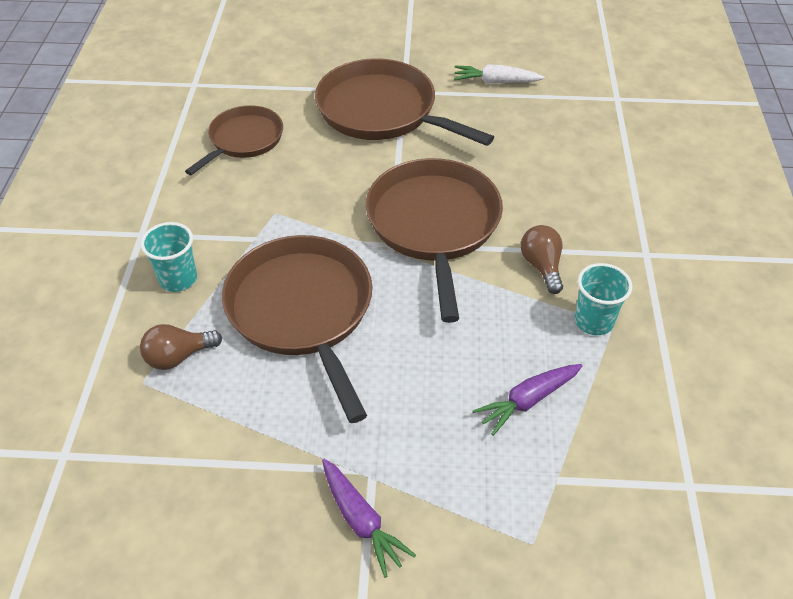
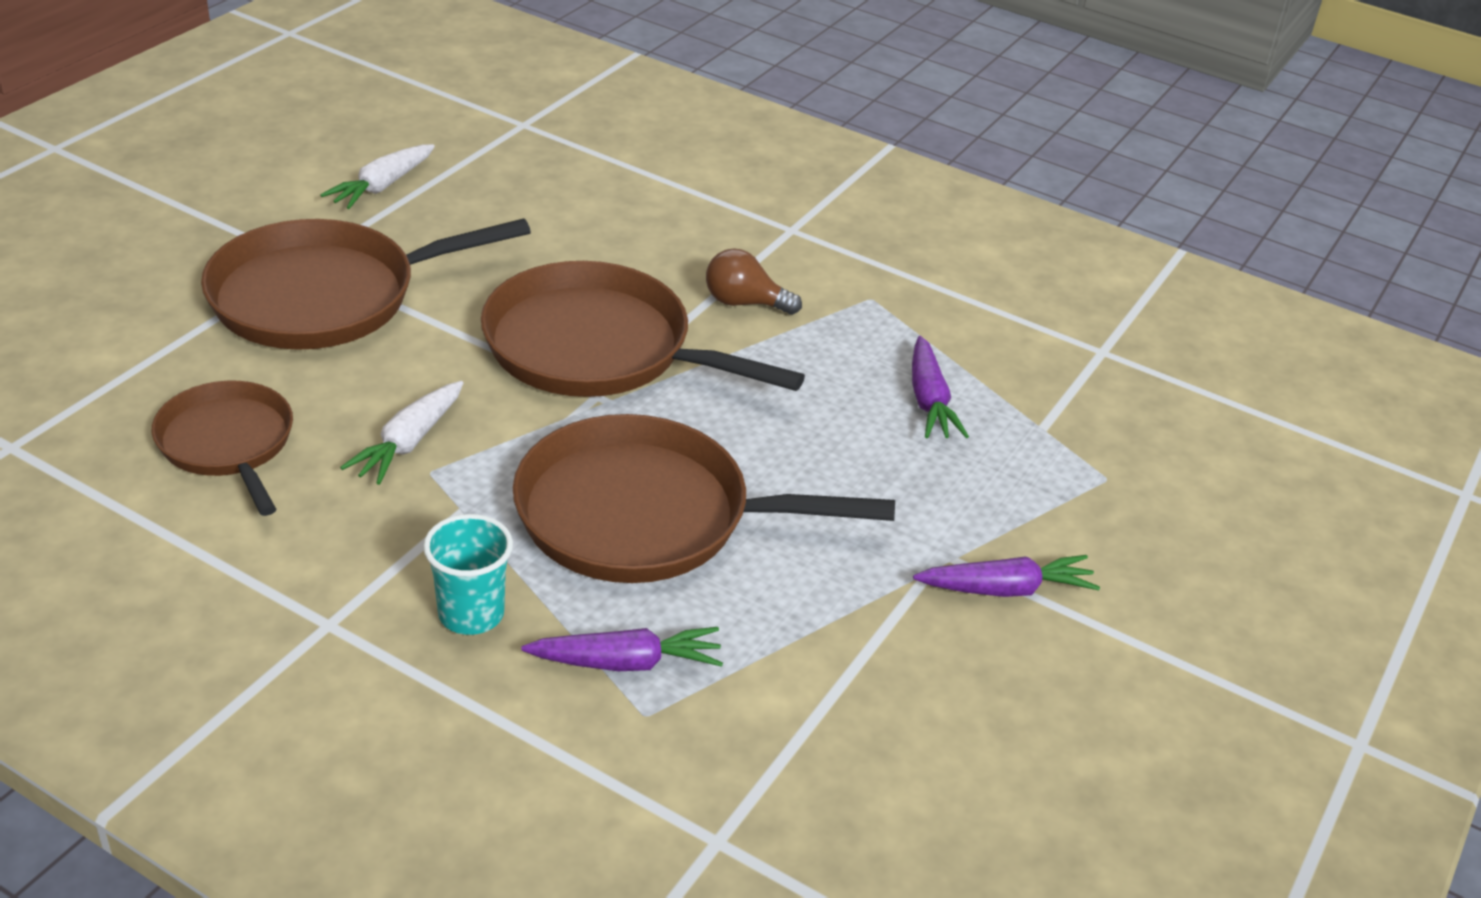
camera: 65 degrees left, 10 degrees down
(178, 356) = (627, 662): brown light bulb -> purple carrot
(291, 195) = (408, 443): none -> white carrot
(593, 321) = (856, 307): turquoise cup -> none

